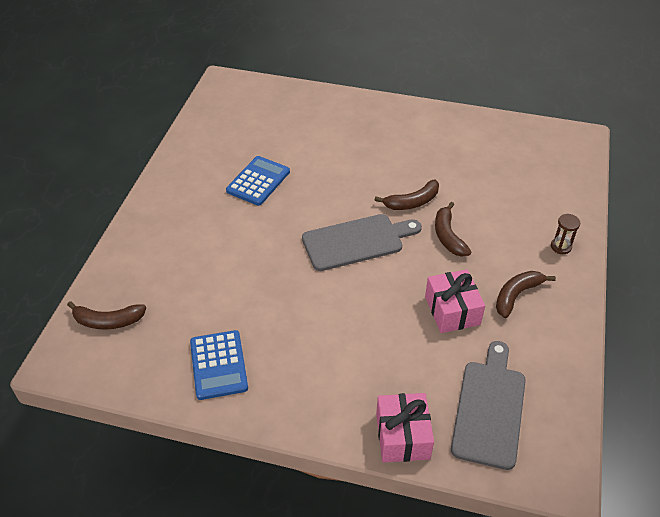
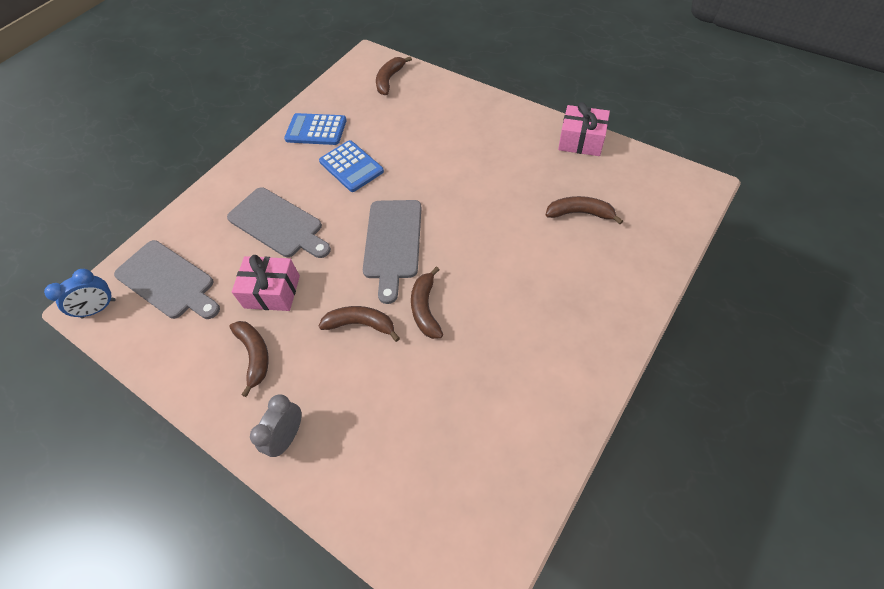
camera: 115 degrees right, 10 degrees up
(258, 181) = (510, 186): blue calculator -> blue calculator (351, 166)
(276, 136) = (580, 213): none -> brown banana
(374, 341) = (278, 224): none -> grey cutting board
(402, 436) = (189, 218): pink gift -> pink gift (581, 141)
(556, 459) = (99, 309): none -> blue clock
(560, 247) = (288, 436): brown hourglass -> grey clock

